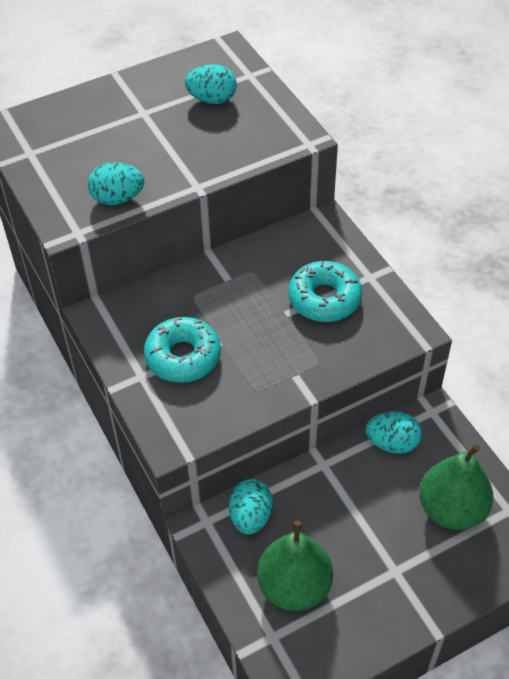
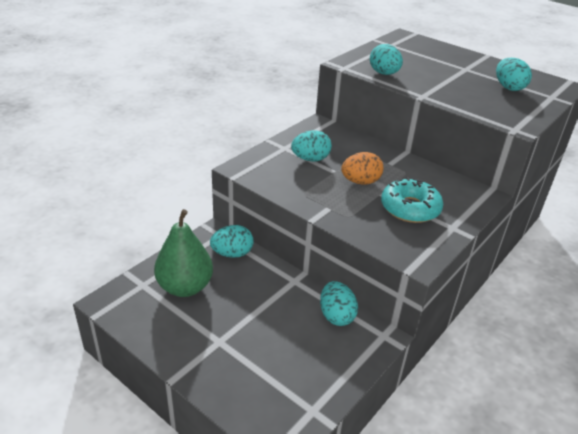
camera: 65 degrees right, 15 degrees down
(183, 357) = (310, 159): turquoise donut -> turquoise egg
(255, 324) = (360, 182): none -> orange egg
(451, 510) = (293, 367): green pear -> none

